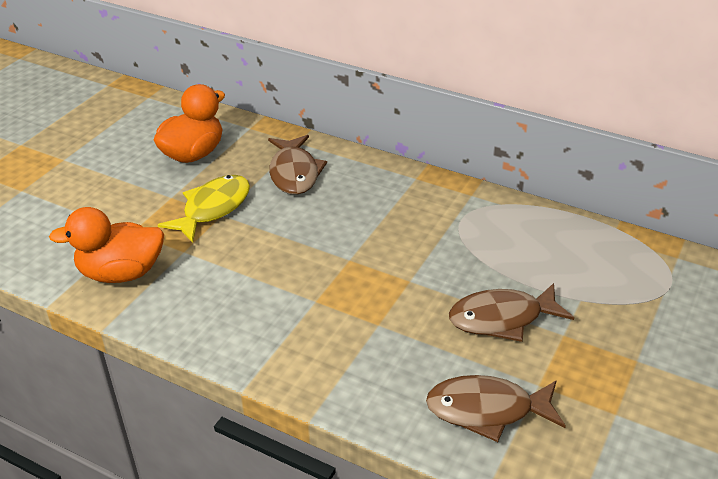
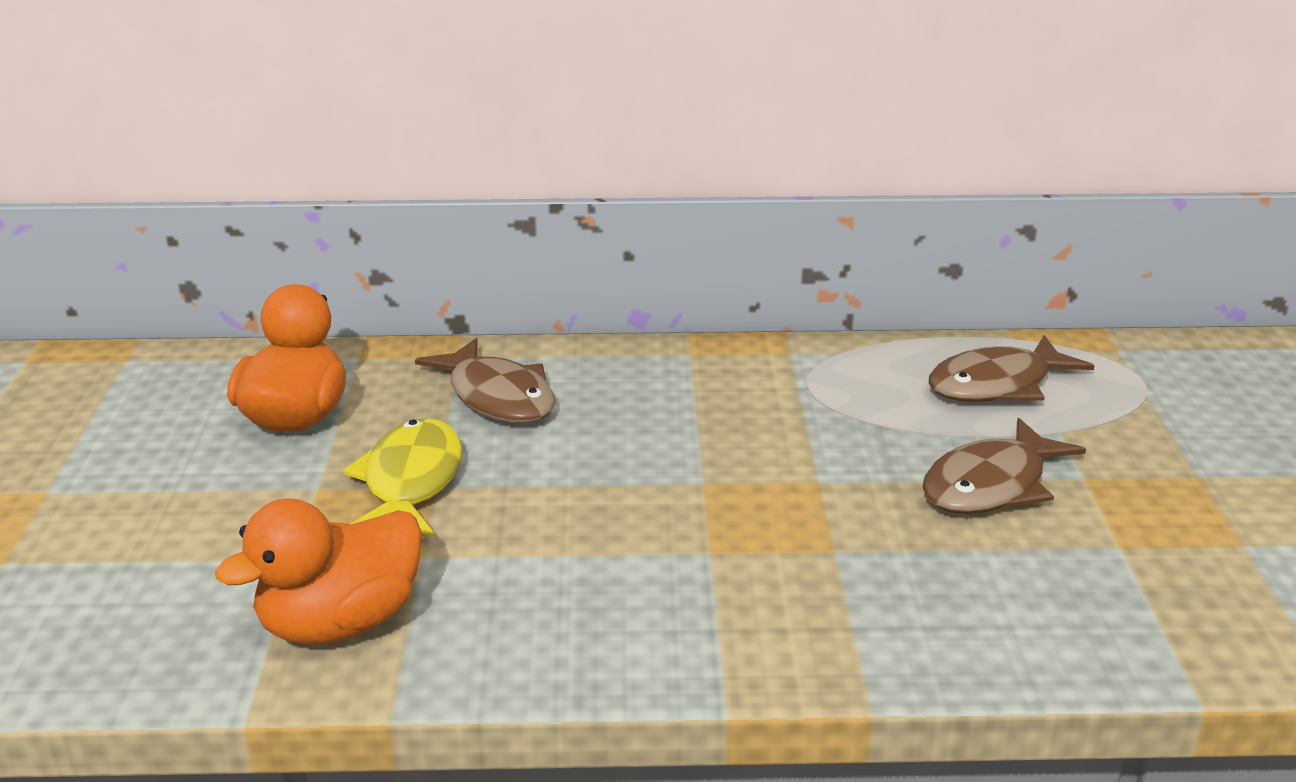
camera: 30 degrees left, 10 degrees down
(487, 410) = (1093, 601): brown fish -> brown fish (997, 385)

